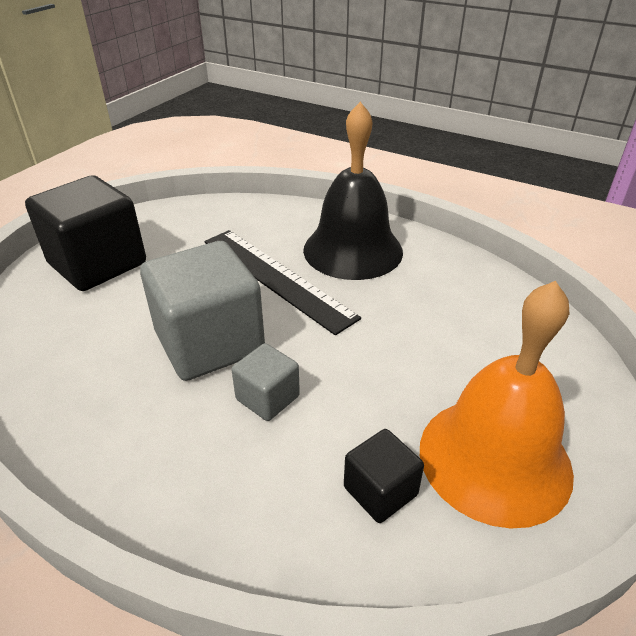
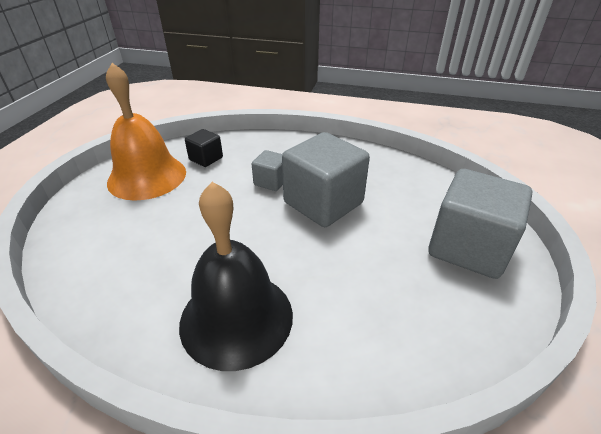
camera: 165 degrees right, 0 degrees up
(97, 264) = (468, 247): black cube -> grey cube
(276, 277) = (303, 264): black ruler -> none

